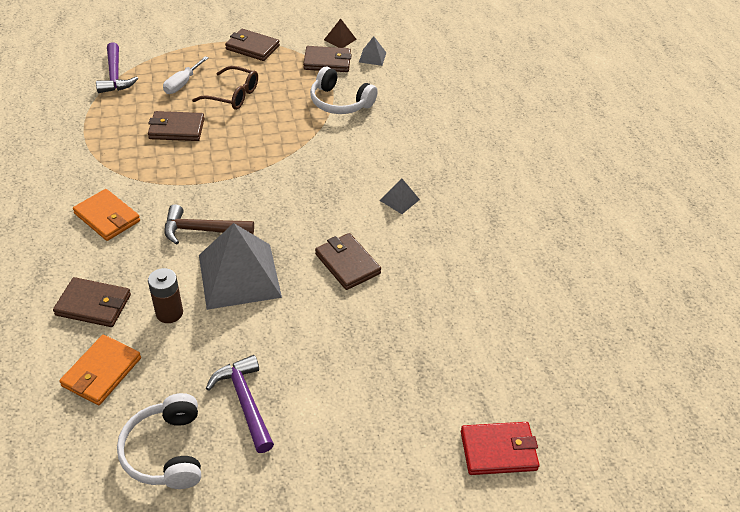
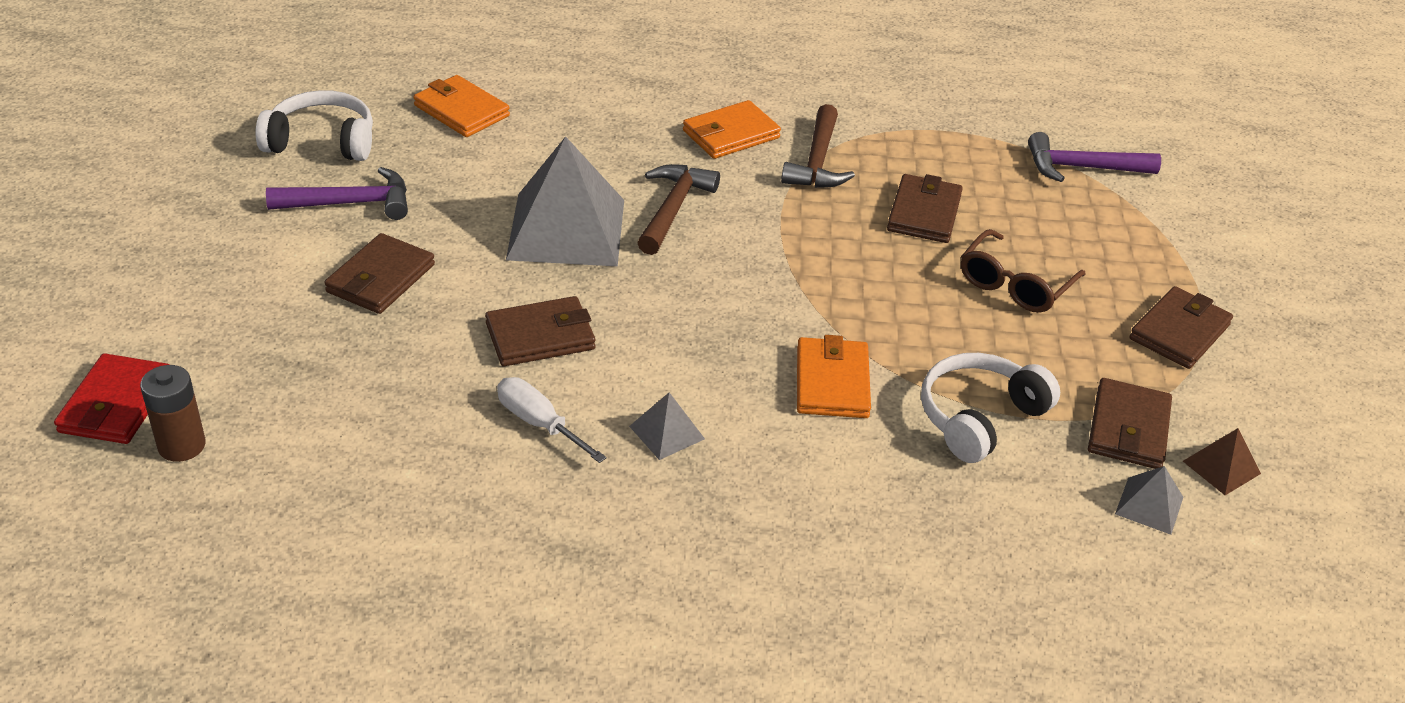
camera: 105 degrees right, 5 degrees down
(93, 305) = (571, 113): brown wallet -> brown wallet (380, 278)
(131, 175) = (817, 161): none -> brown hammer
(169, 313) = (528, 165): brown battery -> brown battery (182, 445)
(182, 84) = (1055, 233): white screwdriver -> white screwdriver (539, 423)
(336, 149) = (832, 382): none -> orange wallet

